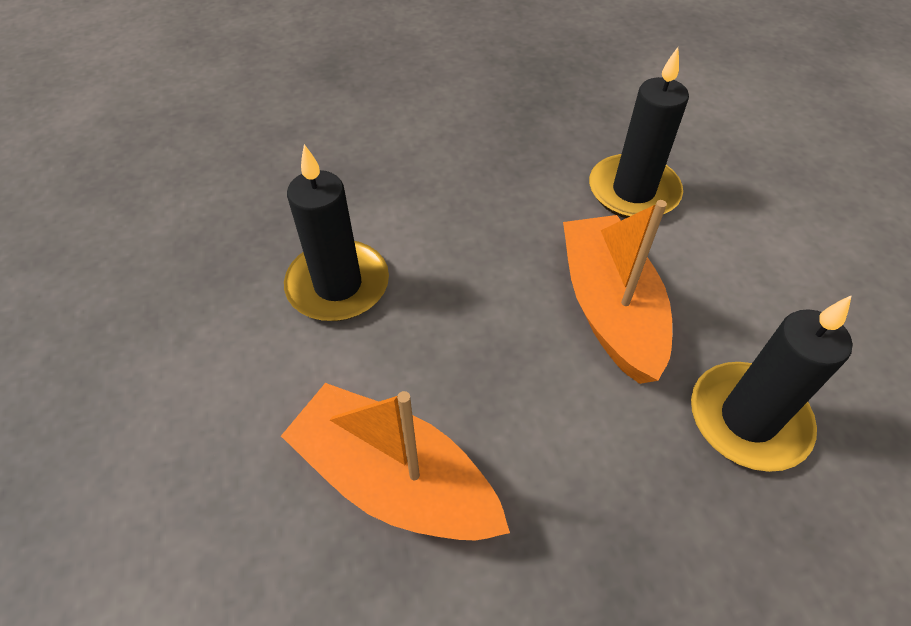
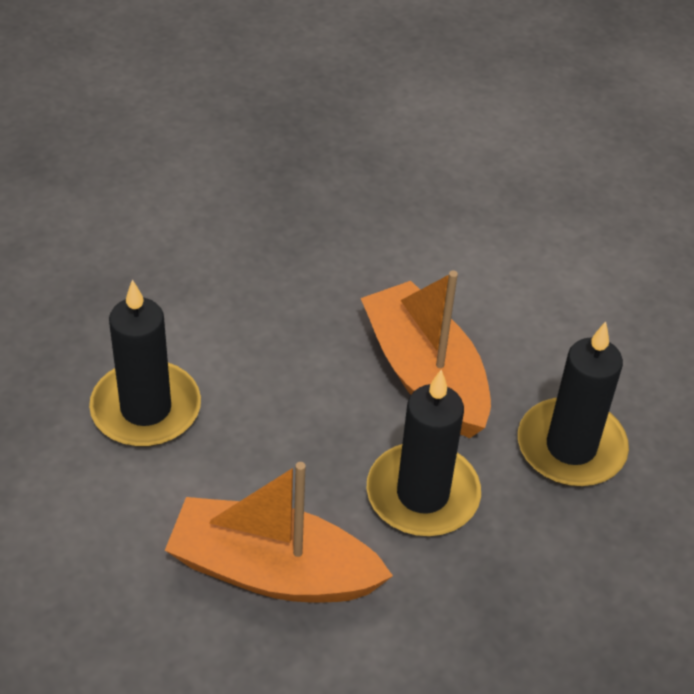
camera: 20 degrees left, 5 degrees down
(633, 191) = (419, 249): black candle -> black candle (422, 494)

